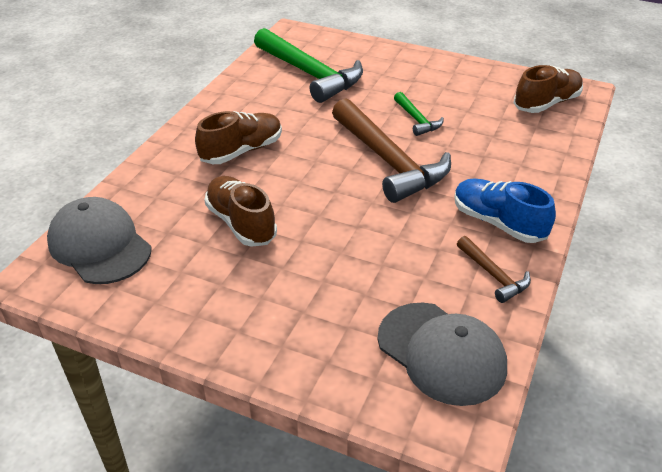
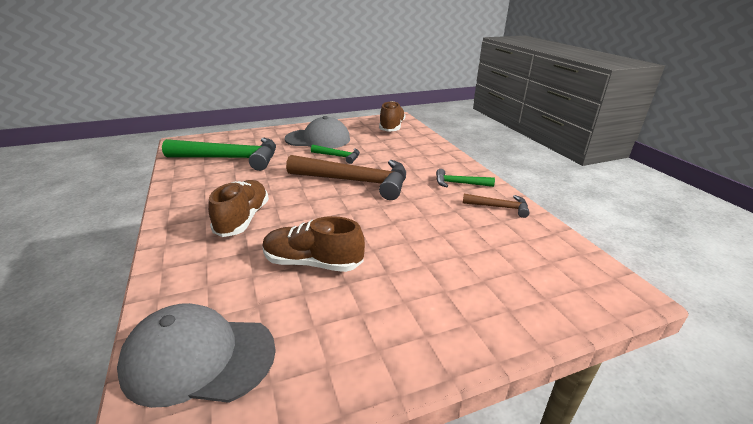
camera: 45 degrees left, 10 degrees down
(441, 353) = (547, 259): grey cap -> grey cap (318, 139)
(498, 223) = (459, 183): blue shoe -> green hammer

